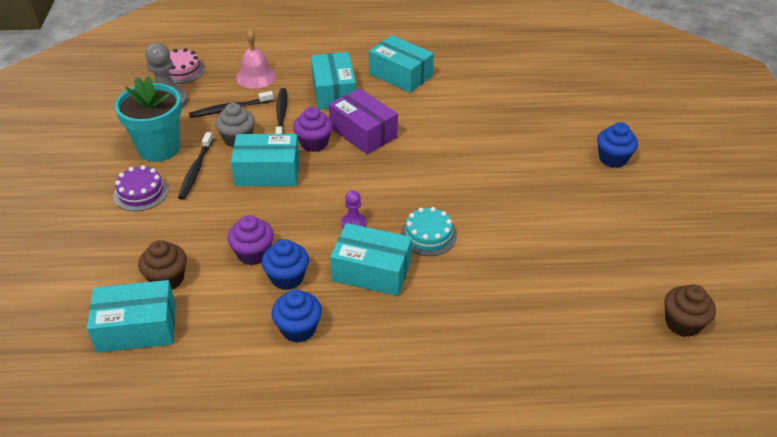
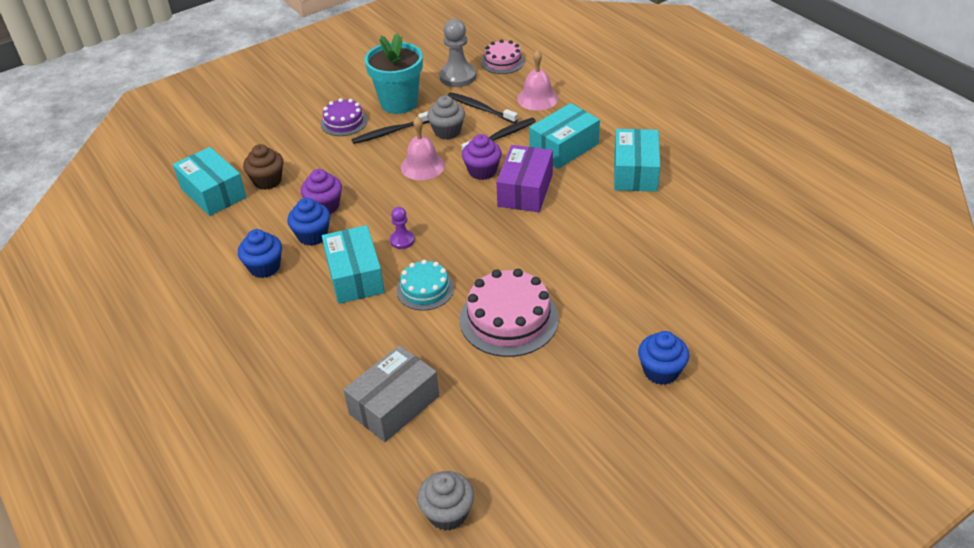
camera: 60 degrees right, 0 degrees up
(267, 172) = (422, 166): turquoise box -> pink bell
(503, 205) = (509, 319): none -> pink cake
(549, 308) = (394, 405): none -> grey box
(682, 323) = (447, 513): brown cupcake -> grey cupcake

